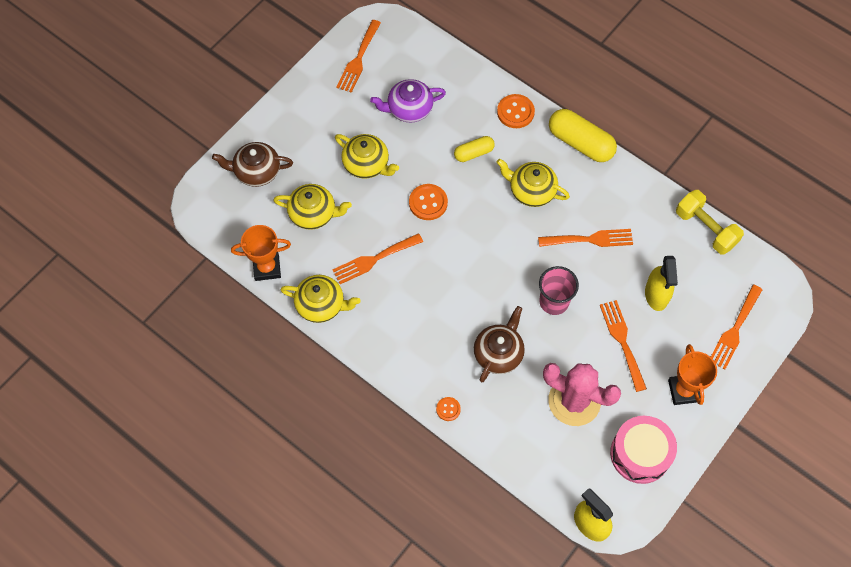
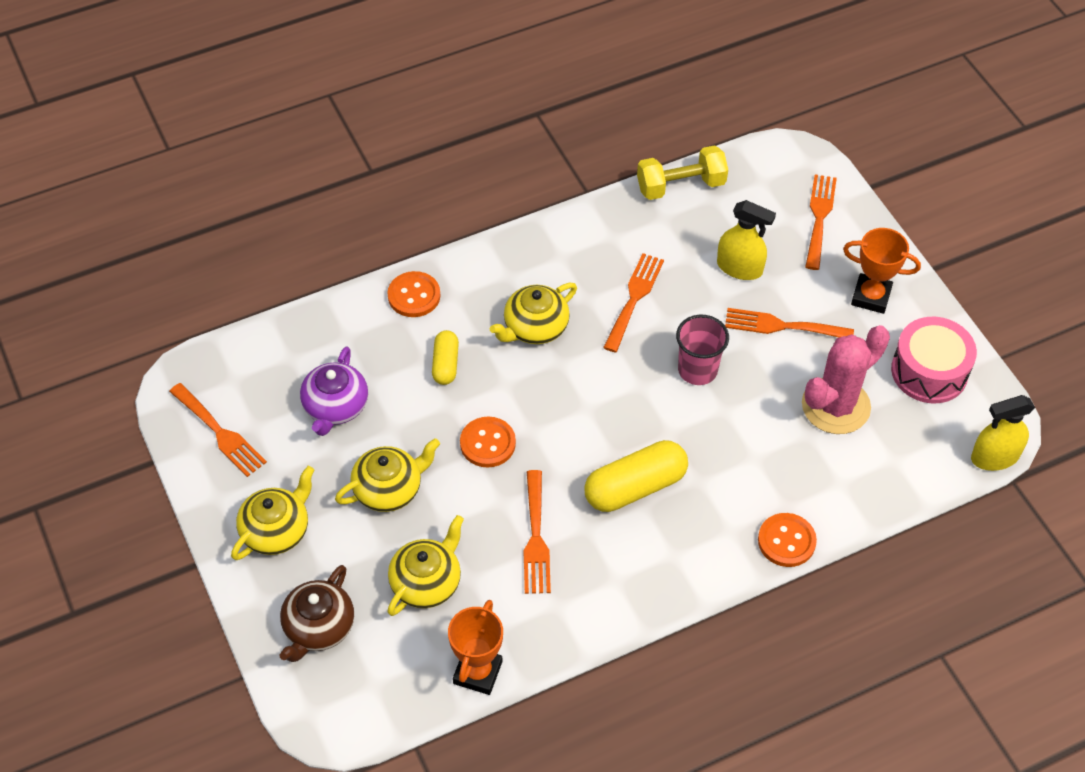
camera: 65 degrees left, 10 degrees down
(321, 305) = (569, 627): yellow teapot -> yellow teapot (276, 530)
(448, 409) = (786, 541): orange button -> orange button, size x1.73
(498, 353) = (737, 456): brown teapot -> none
(580, 143) = (498, 250): yellow capsule -> yellow capsule (635, 487)
(735, 330) = (819, 217): orange fork -> orange fork turned 135 degrees counterclockwise

